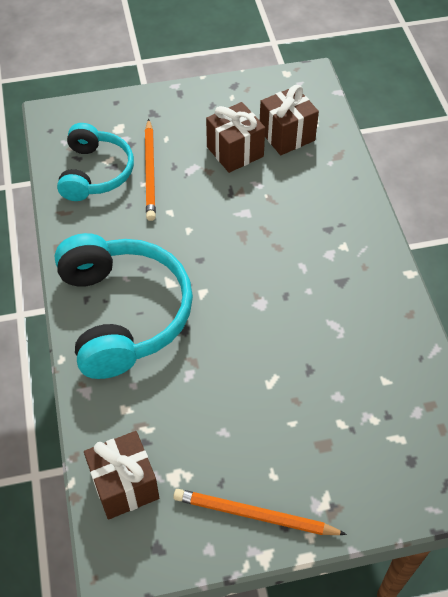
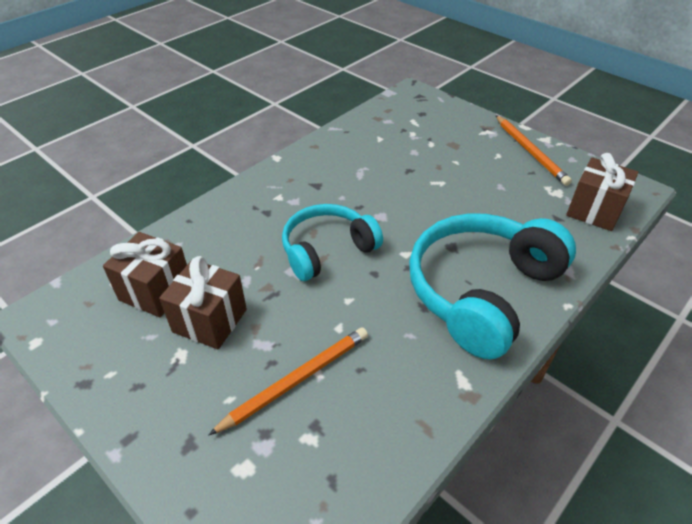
camera: 125 degrees left, 10 degrees down
(95, 172) = (341, 438): turquoise headphones -> turquoise headphones (327, 250)

